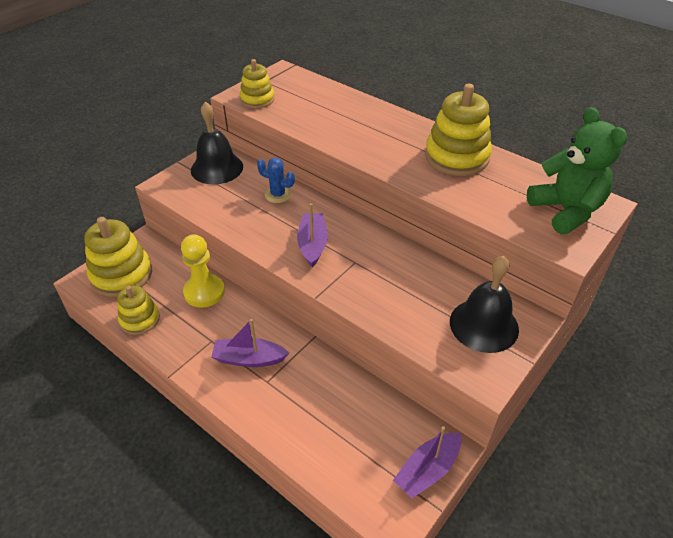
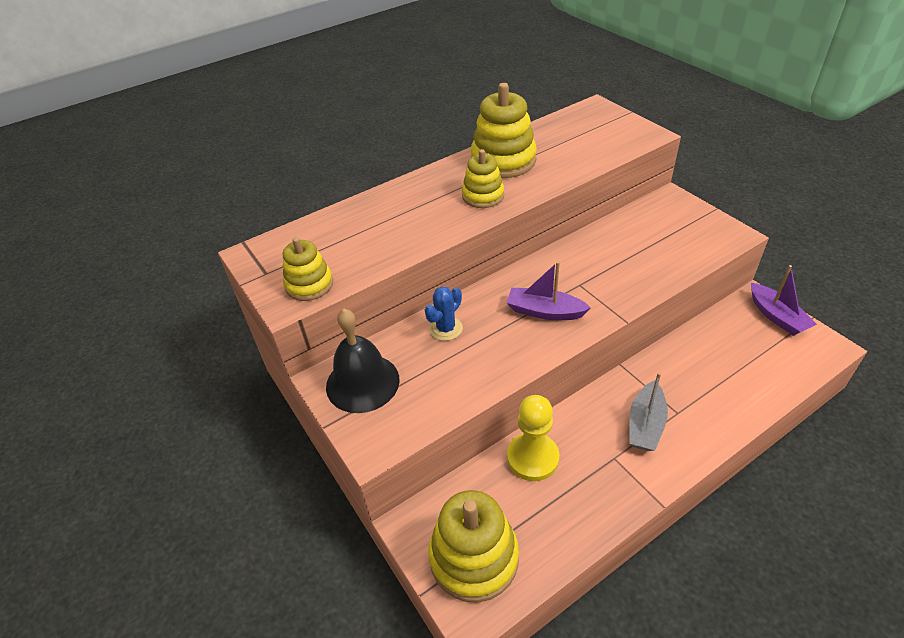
camera: 70 degrees left, 0 degrees up
(140, 319) = (566, 535): yellow stacking toy -> yellow stacking toy (483, 196)
(249, 359) = (645, 424): purple boat -> grey boat
(484, 325) = (674, 222): black bell -> none
(566, 211) = (600, 124): green teddy bear -> none

